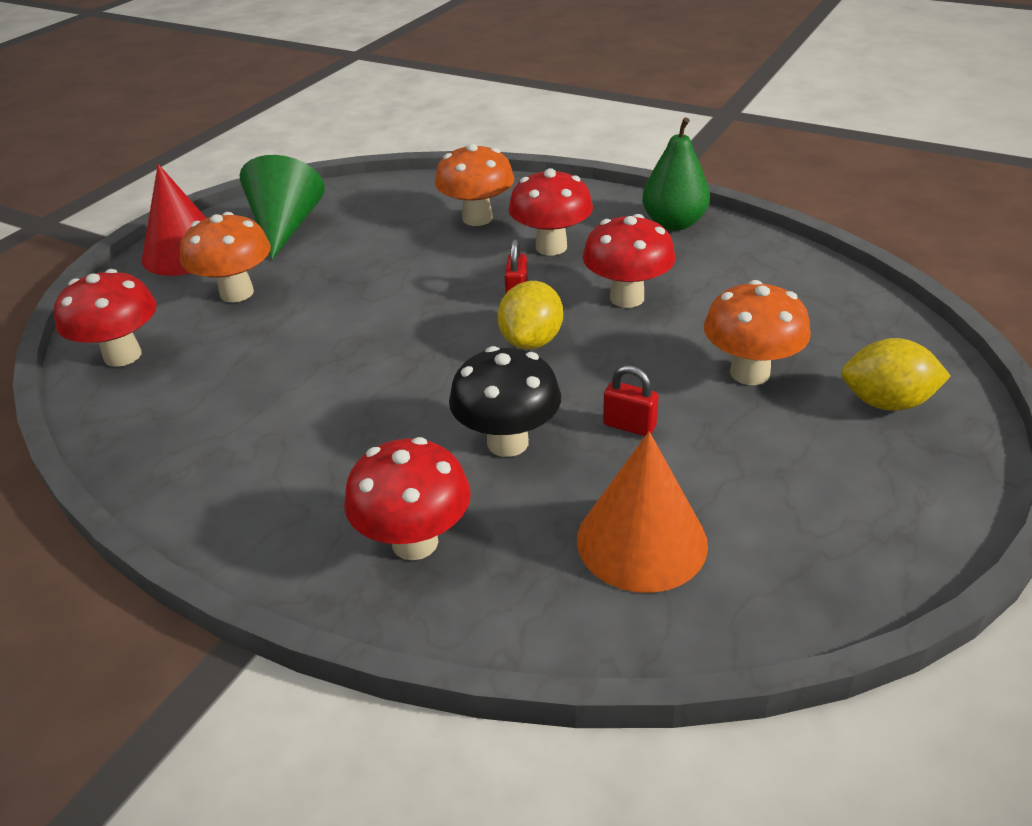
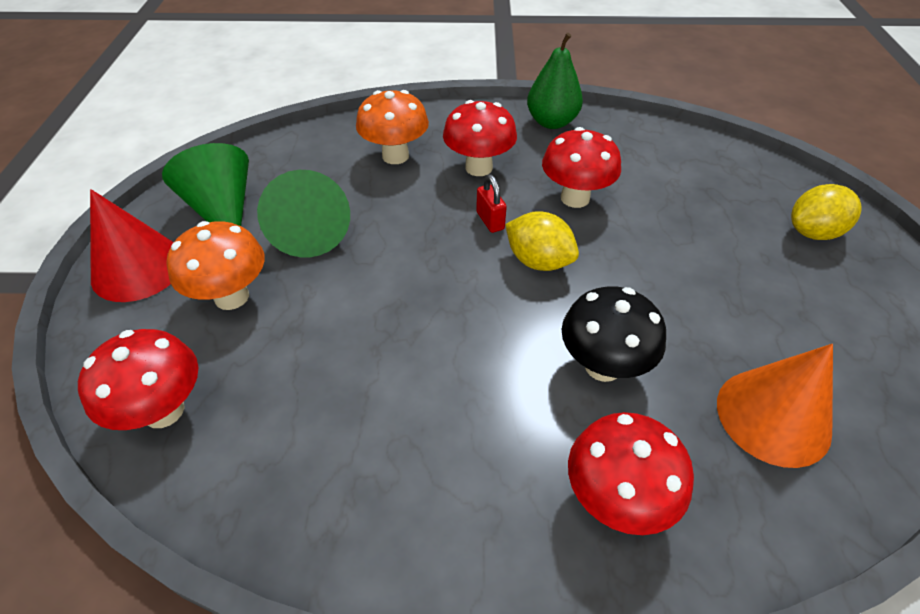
camera: 30 degrees left, 10 degrees up
(343, 260) = (309, 231): none -> green cone
(531, 341) = (538, 261): yellow lemon -> yellow lemon turned 45 degrees counterclockwise
(629, 426) = (675, 314): red padlock -> none
(749, 373) = (713, 237): orange mushroom -> none

